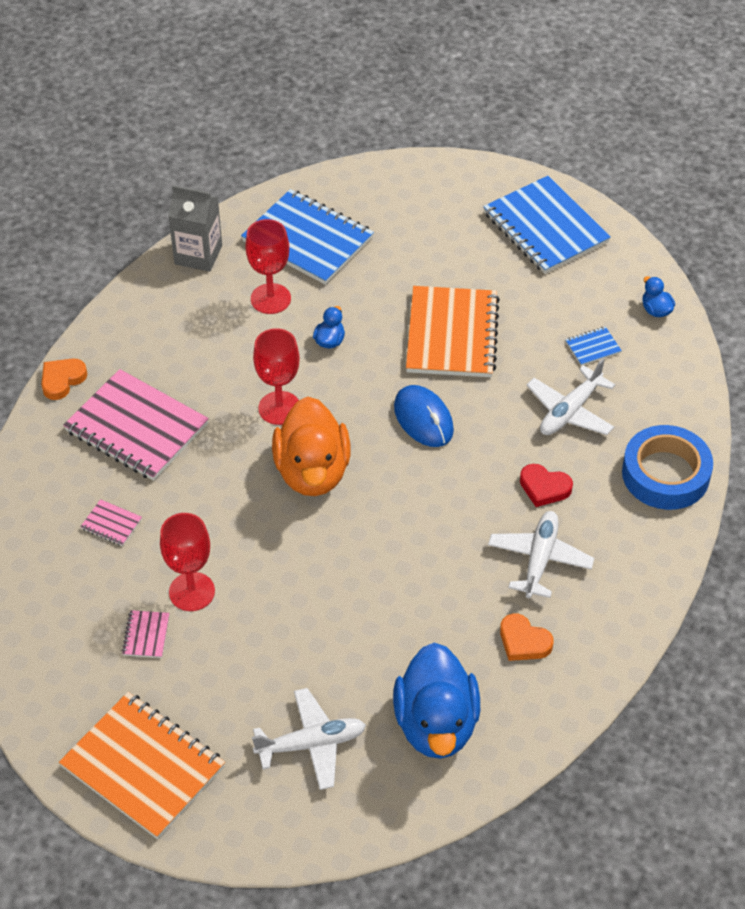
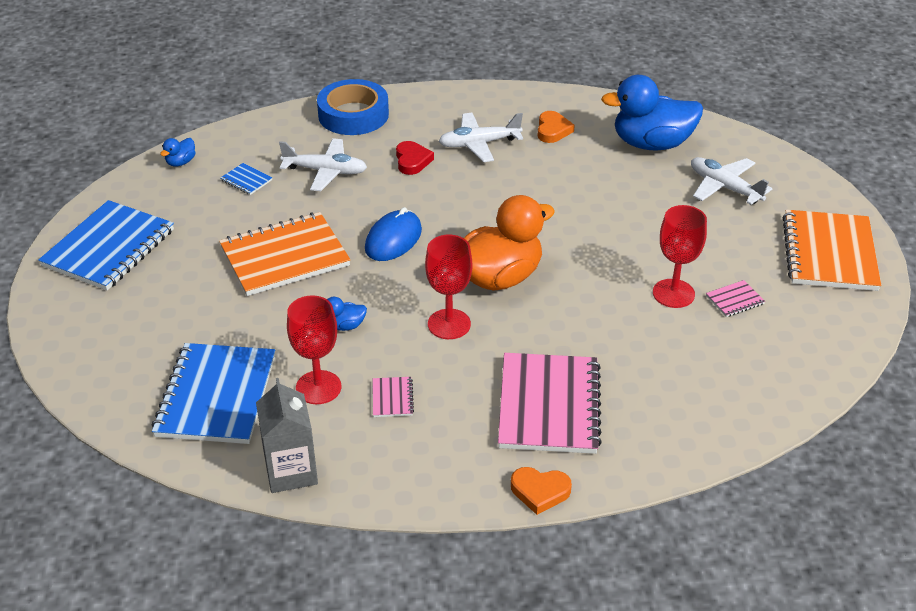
camera: 120 degrees left, 10 degrees down
(111, 524) = (661, 370): pink notebook -> pink notebook (392, 398)
(436, 724) = (651, 144): blue duck -> blue duck turned 150 degrees counterclockwise

